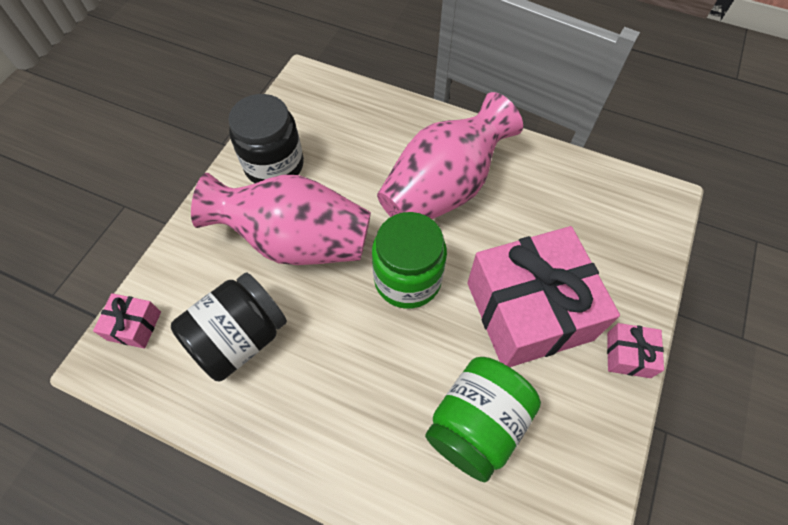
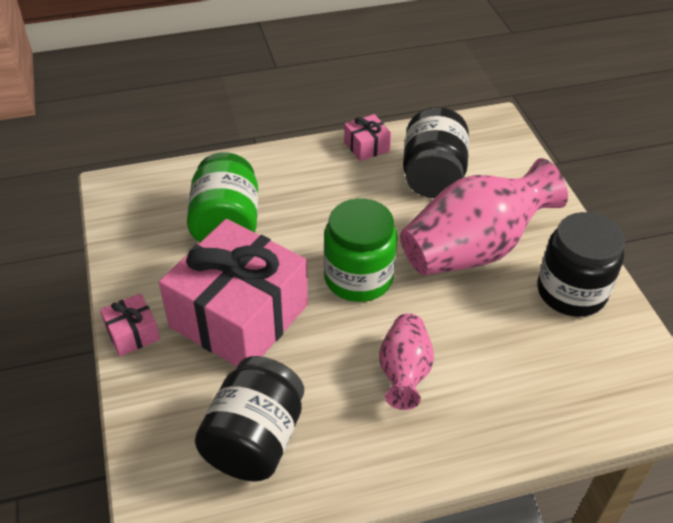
camera: 140 degrees right, 15 degrees down
(134, 326) = (505, 144): pink gift -> pink gift (366, 146)
(443, 188) = (404, 372): pink vase -> pink vase, size x0.54
(576, 210) = (254, 440): none -> black jar

